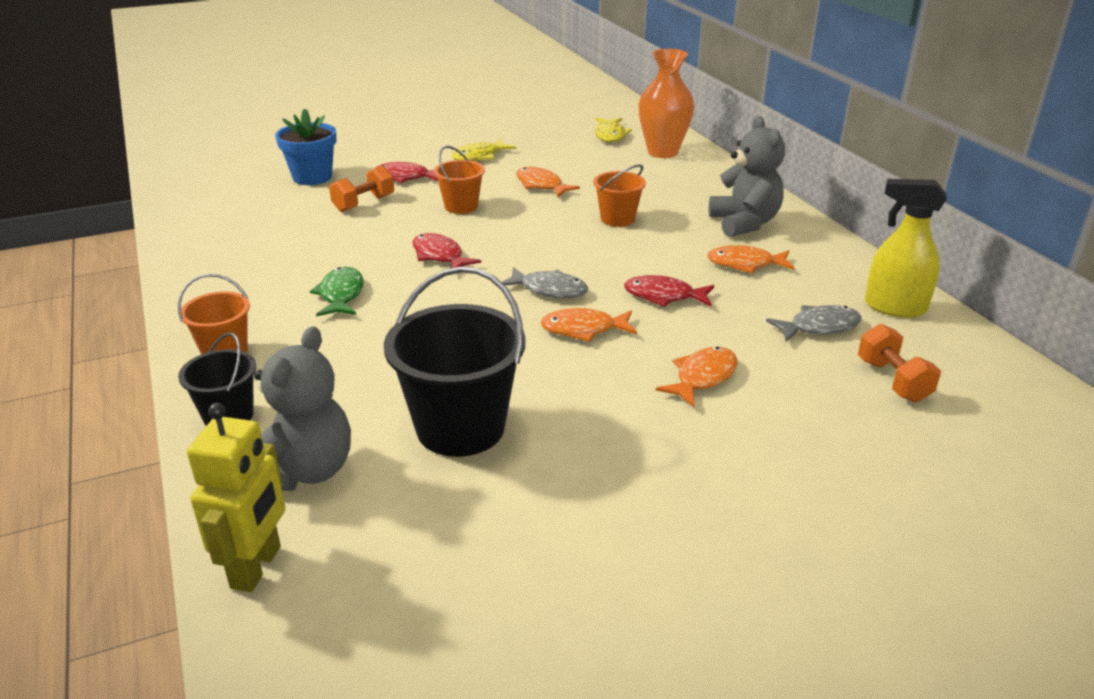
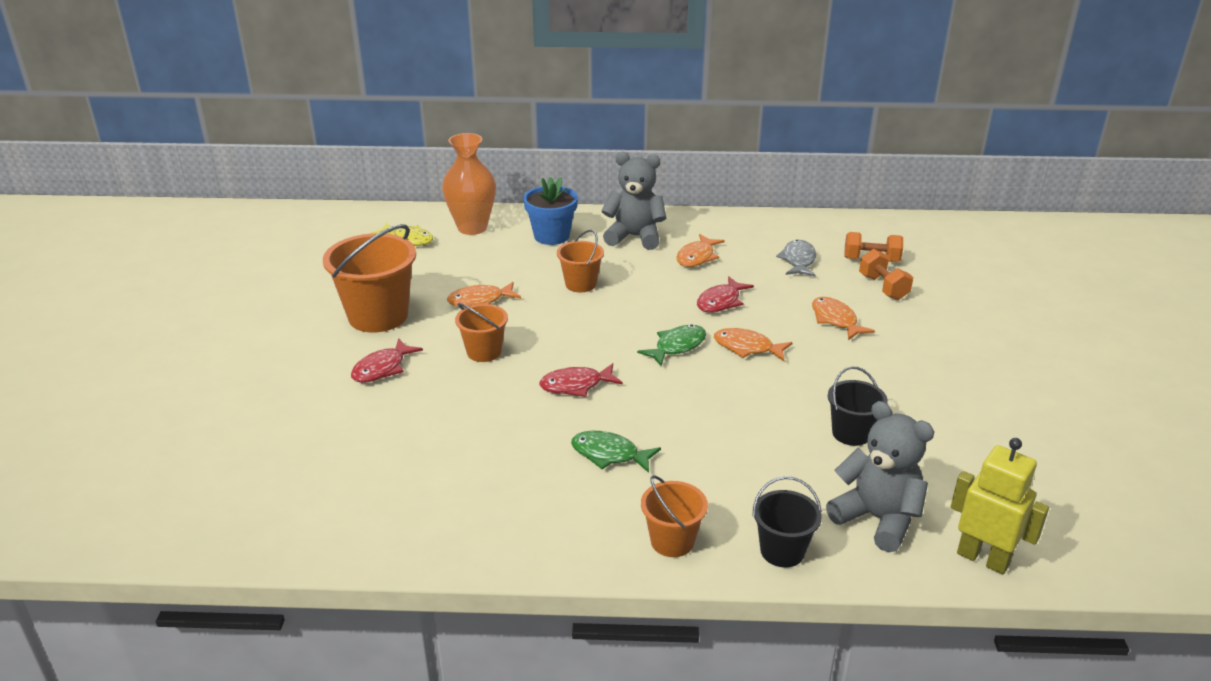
camera: 65 degrees left, 0 degrees up
(312, 177) = (316, 428): blue flower pot -> blue flower pot (551, 236)
(364, 203) = (421, 406): orange dumbbell -> orange dumbbell (883, 287)
(460, 428) = (851, 433): black bucket -> black bucket, size x0.55
(479, 156) = (378, 316): yellow fish -> orange bucket
(549, 290) = (677, 346): grey fish -> green fish
(583, 329) = (747, 347): orange fish -> orange fish turned 90 degrees clockwise
(894, 307) = (790, 229): yellow spray bottle -> none

